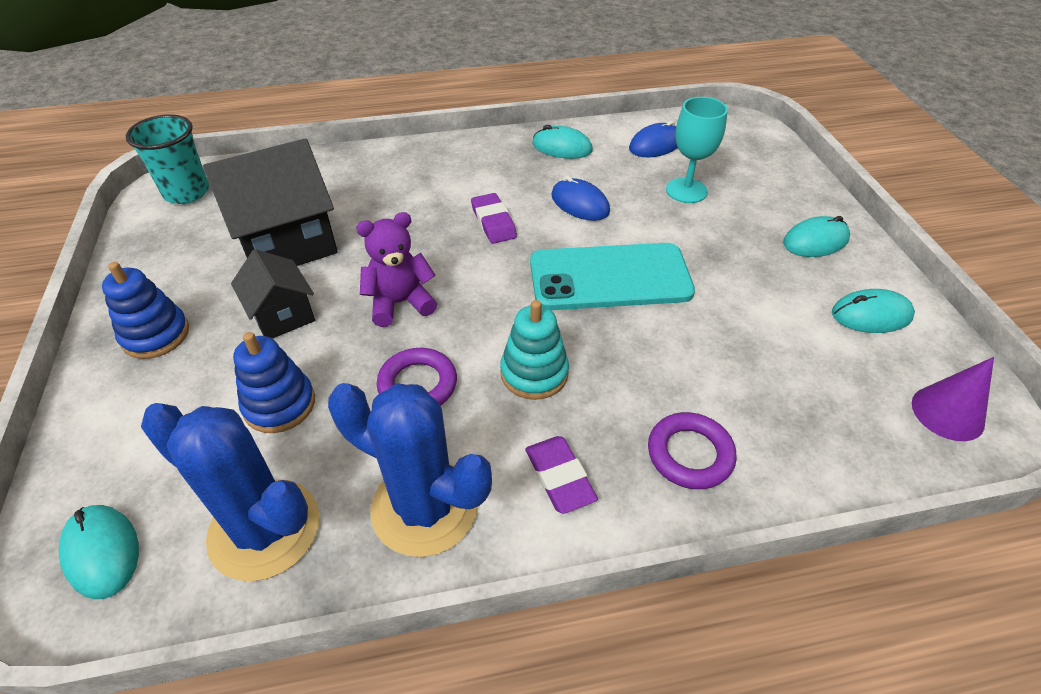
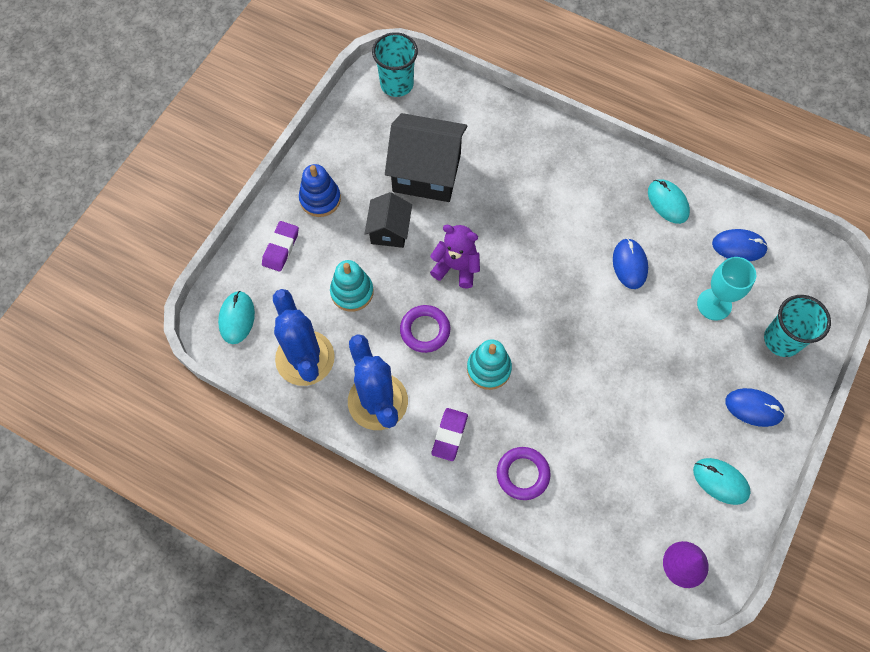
camera: 40 degrees right, 20 degrees up
(279, 404) = (352, 292): blue stacking toy -> turquoise stacking toy
(493, 222) = (560, 241): purple eraser -> purple eraser (280, 248)
(610, 277) = (590, 337): turquoise phone -> none
(769, 183) = (782, 340): none -> turquoise cup
(815, 241) = (753, 408): turquoise mouse -> blue mouse

